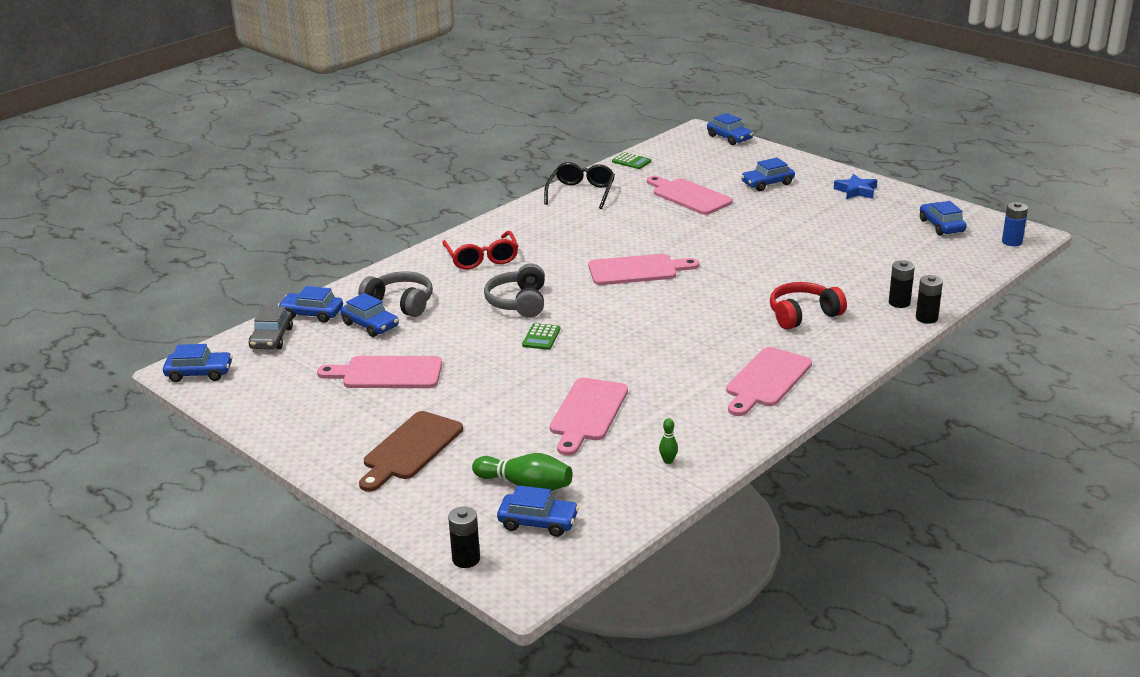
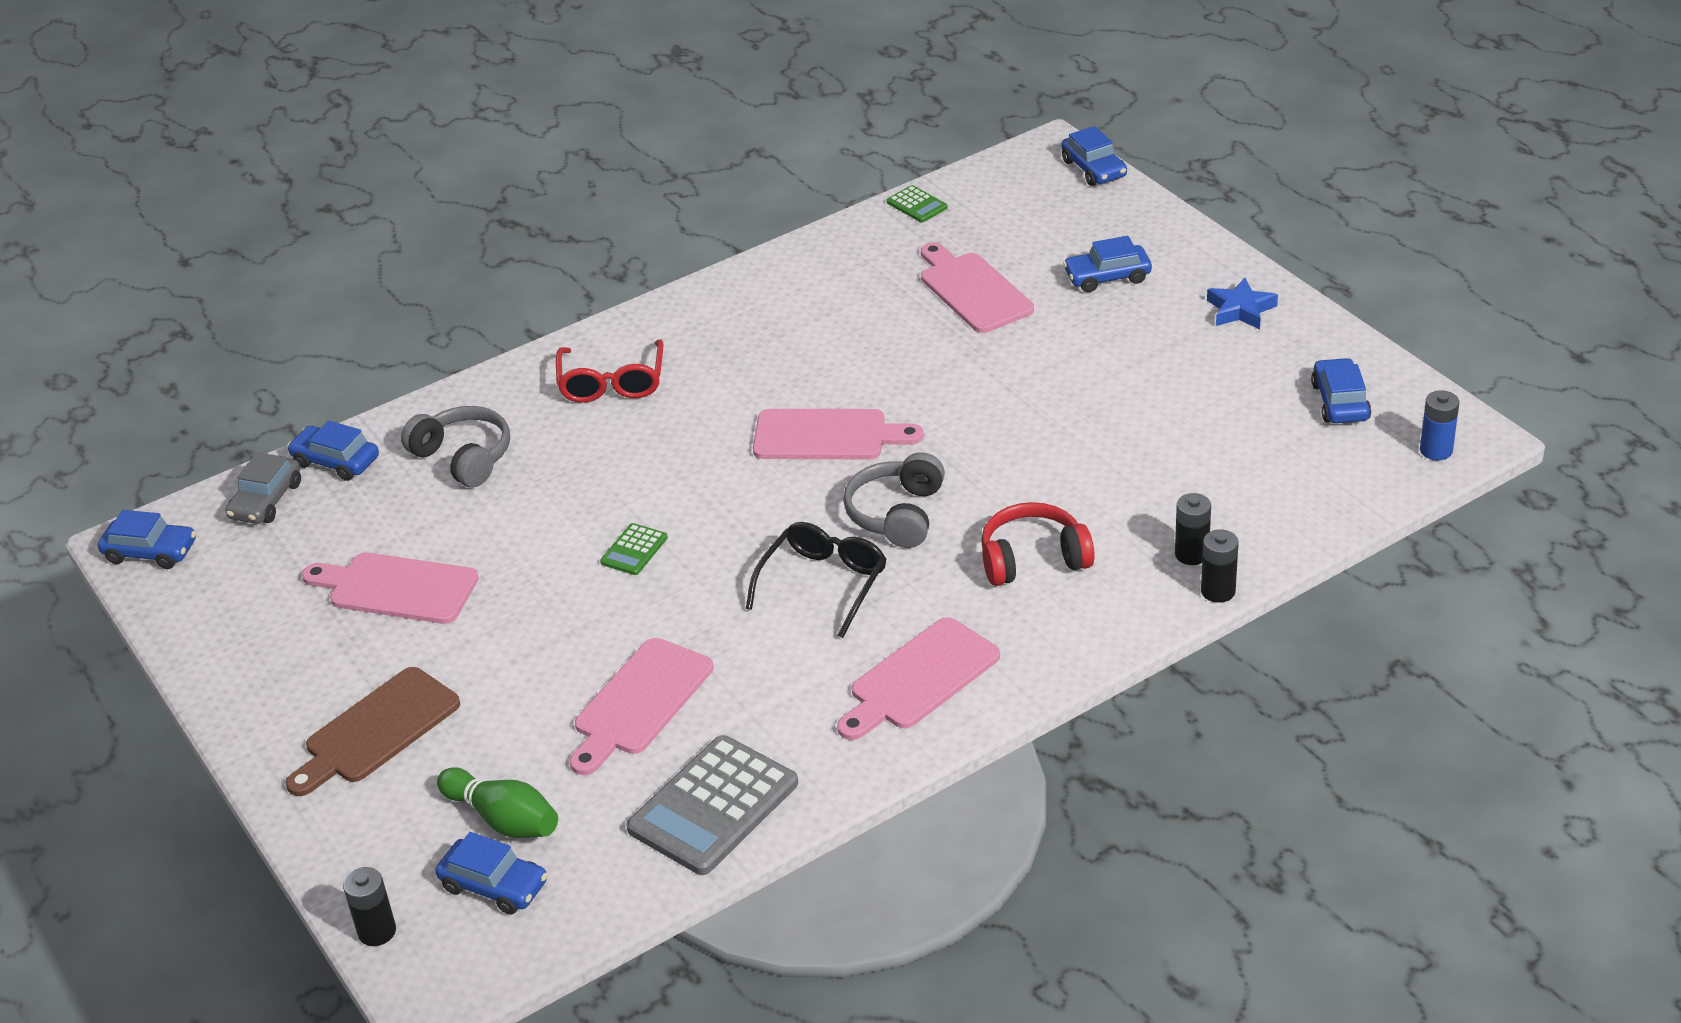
camera: 15 degrees right, 10 degrees up
(370, 325) = (407, 494): blue car -> none
(519, 302) = (629, 478): grey headphones -> grey headphones (897, 514)
(581, 192) = (812, 264): black glasses -> black glasses (823, 584)
(668, 461) = (713, 806): green bowling pin -> grey calculator

